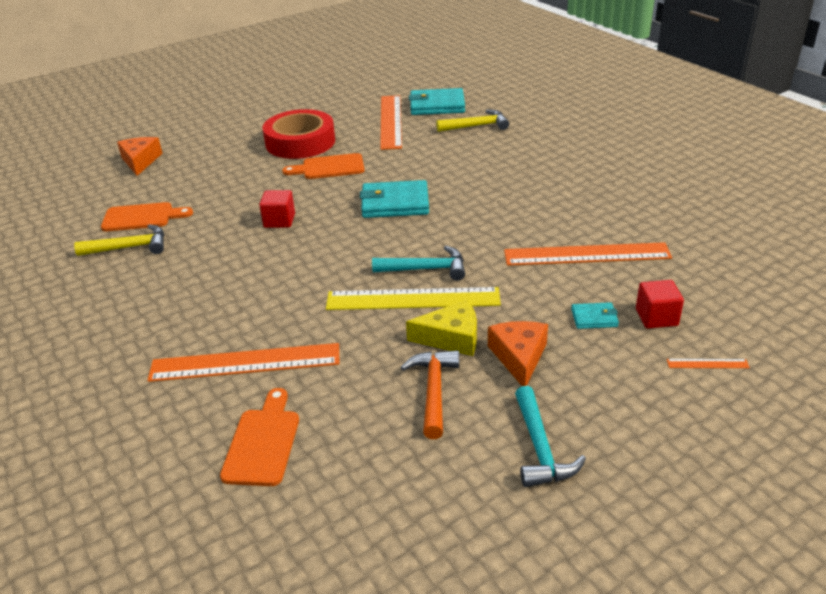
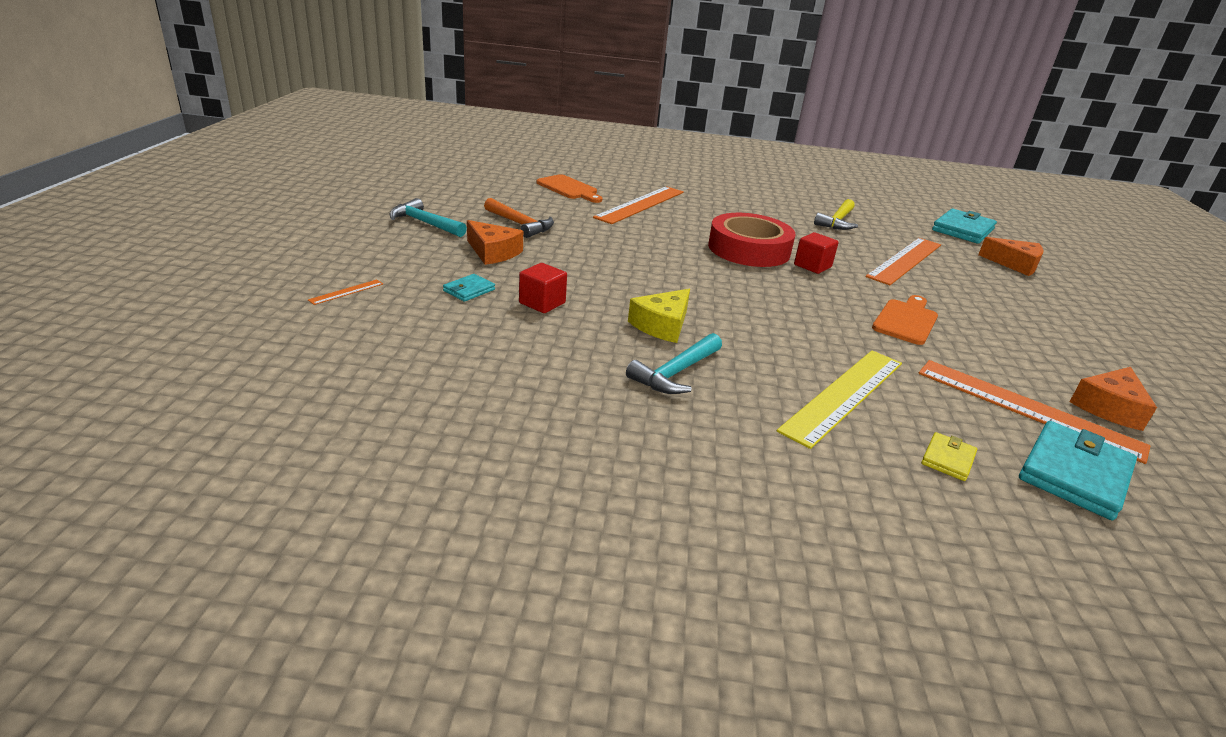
camera: 125 degrees right, 5 degrees down
(142, 217) = (885, 236): orange cutting board -> none
(300, 142) = (999, 334): red tape -> red tape (749, 249)
(353, 108) = (1109, 407): none -> orange cheese
(395, 203) = (778, 313): turquoise wallet -> turquoise wallet (962, 230)
(413, 299) = (616, 256): yellow ruler -> yellow ruler (844, 395)
(426, 269) = (645, 275): turquoise hammer -> turquoise hammer (676, 373)
(451, 338) = (552, 247): yellow cheese -> yellow cheese (662, 325)
(476, 126) = (948, 459): yellow hammer -> yellow wallet
(586, 254) = (540, 336): orange ruler -> orange ruler (905, 260)
(656, 317) = (417, 308): red cube -> red cube (542, 303)

